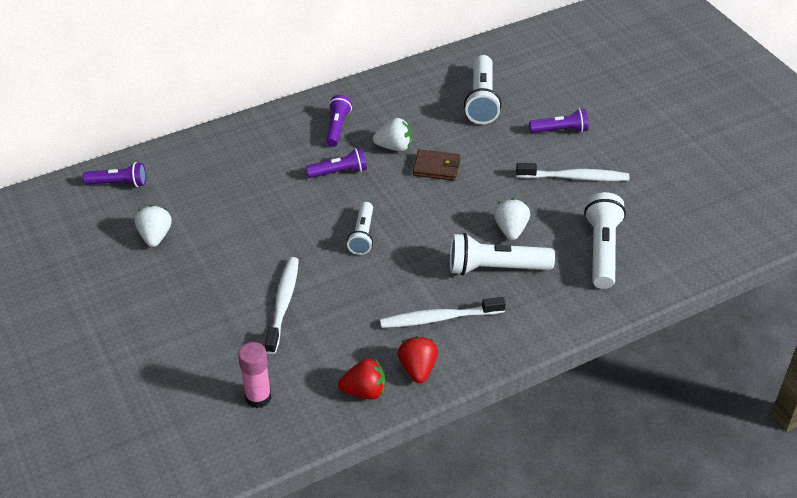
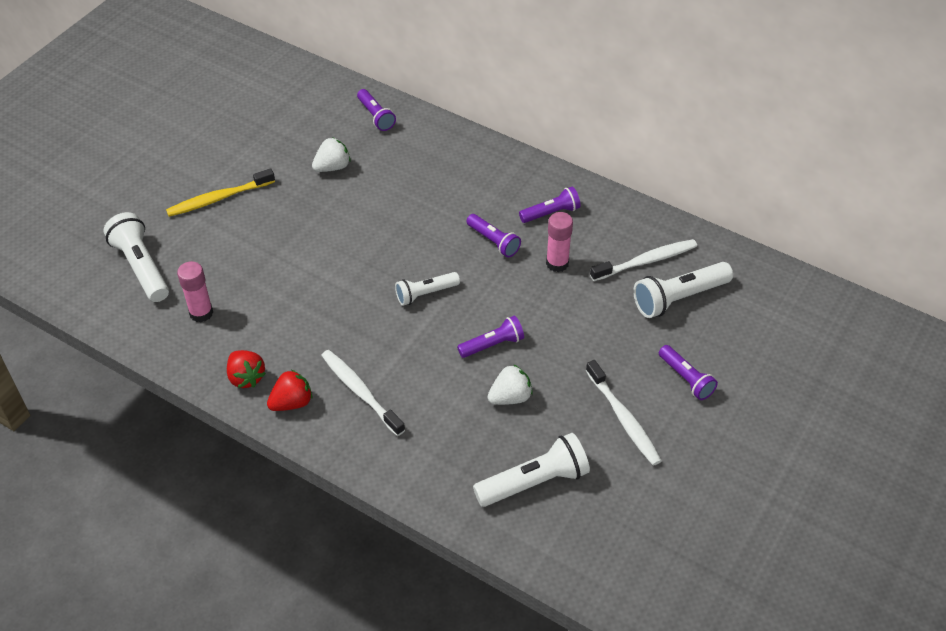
camera: 60 degrees right, 5 degrees up
(117, 332) = (219, 198): none -> yellow toothbrush
(283, 304) = (310, 280): white toothbrush -> white toothbrush (646, 261)
(394, 147) = (557, 263): white strawberry -> pink glue stick
(436, 167) = (553, 306): brown wallet -> none
(449, 218) = (492, 345): none -> purple flashlight
(496, 268) = (451, 407): white flashlight -> white flashlight (141, 267)

